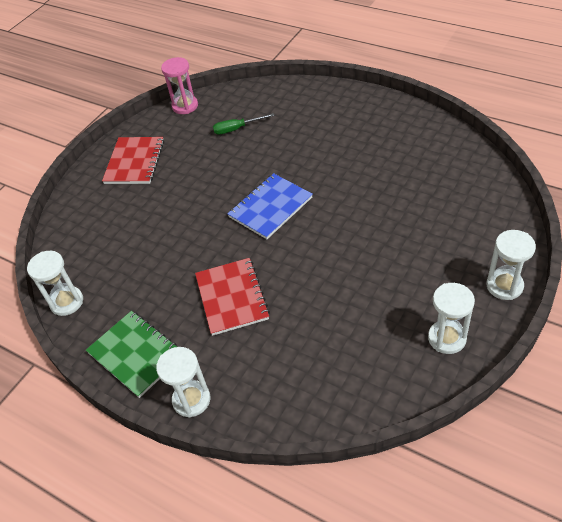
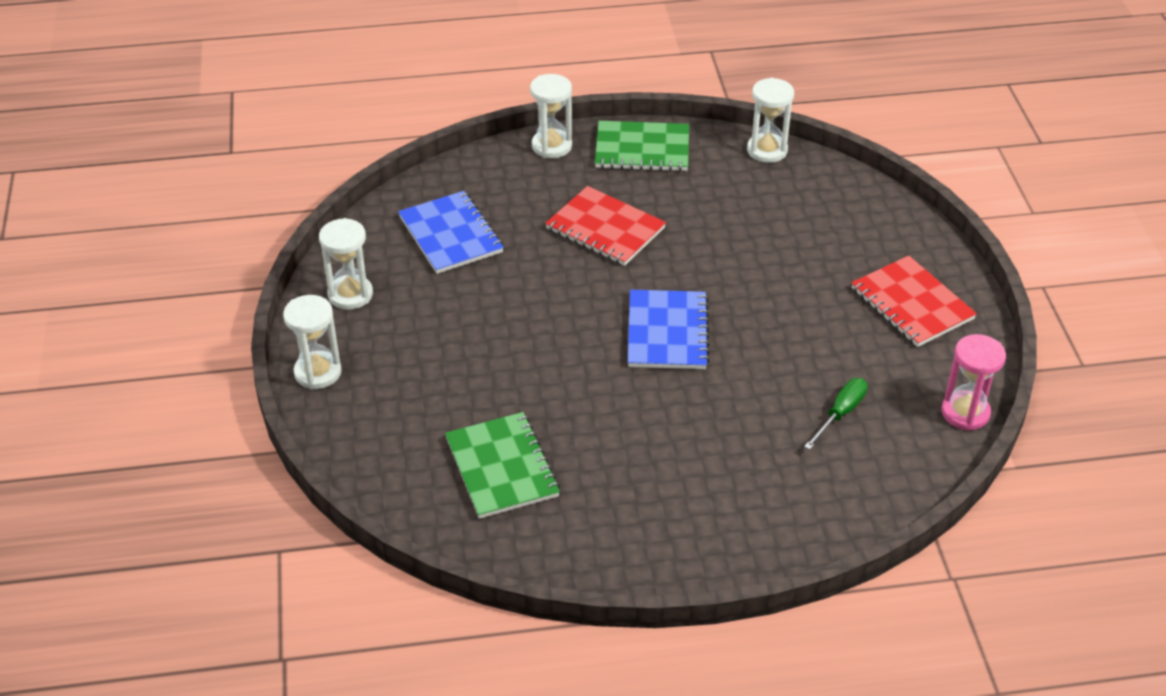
camera: 135 degrees right, 5 degrees down
(337, 353) = (451, 235): none -> blue notebook
(427, 177) = (502, 467): none -> green notebook

